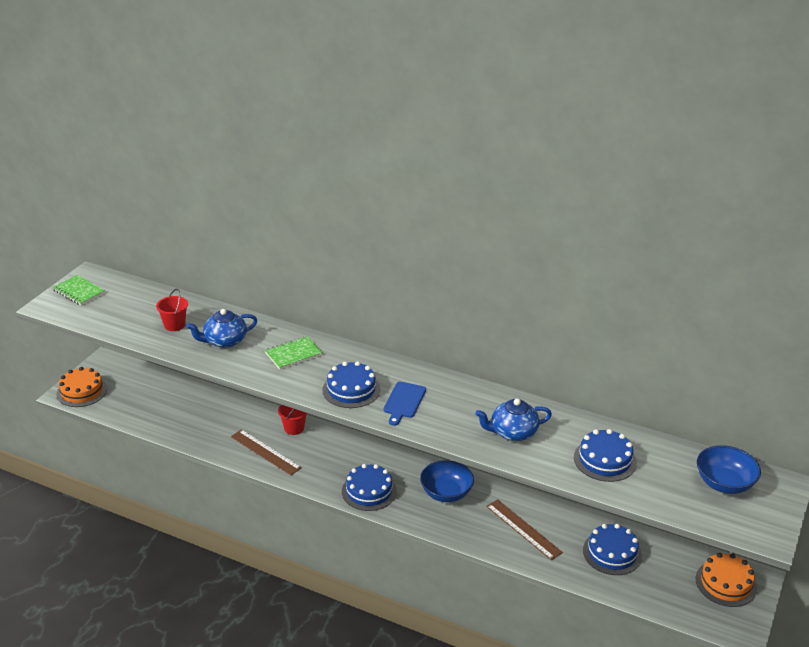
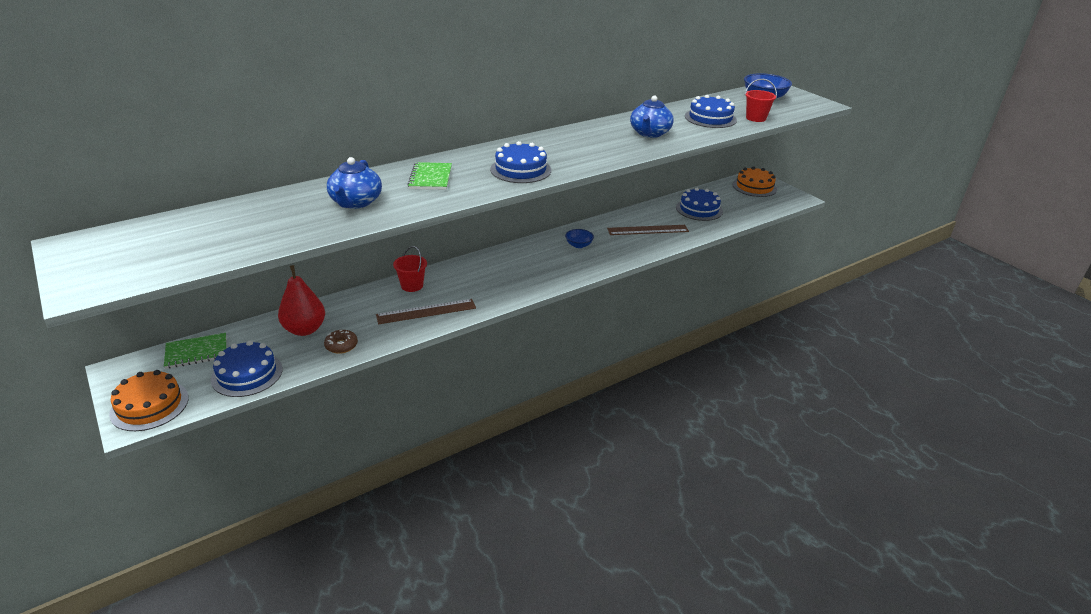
camera: 60 degrees left, 0 degrees up
(79, 291) = (94, 260): green notebook -> green notebook (196, 352)
(174, 325) = (280, 220): red bucket -> red bucket (756, 118)
(193, 433) = (341, 345): none -> brown donut
(198, 407) = (305, 329): none -> red pear
(369, 491) = (540, 277): blue cake -> blue cake (247, 374)
(404, 402) = (565, 156): blue cutting board -> none
(446, 493) = (578, 245): blue bowl -> blue bowl, size x0.57

